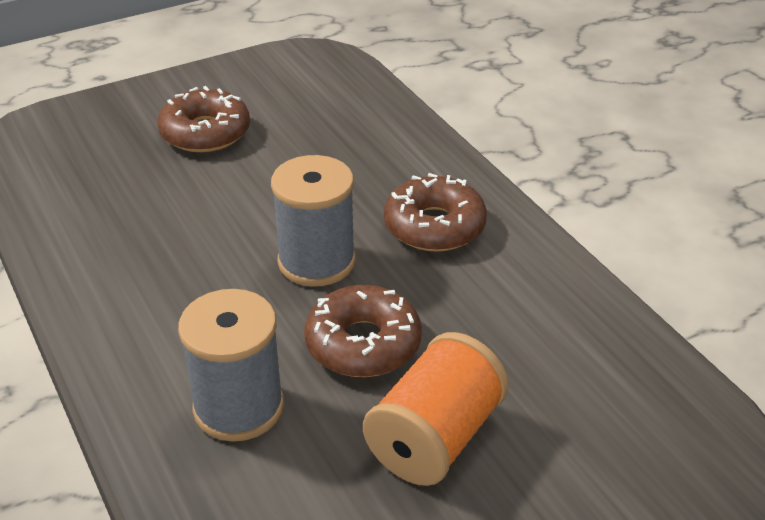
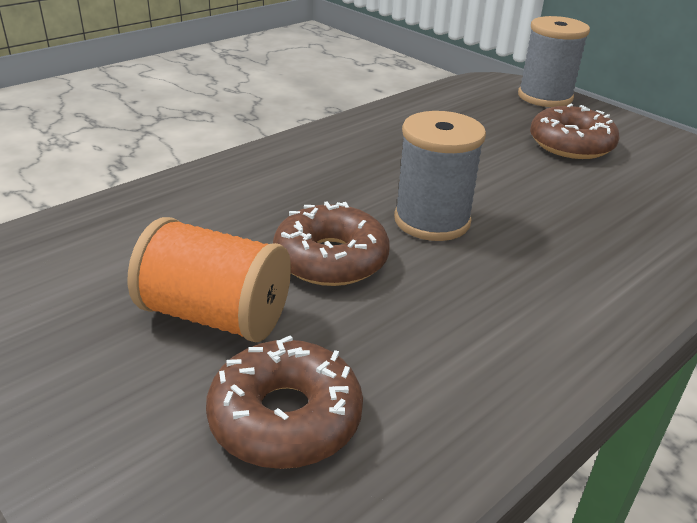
camera: 75 degrees right, 5 degrees down
(238, 407) = (235, 208): grey spool -> grey spool (545, 97)
(434, 226) = (535, 285): brown donut -> brown donut (285, 418)

